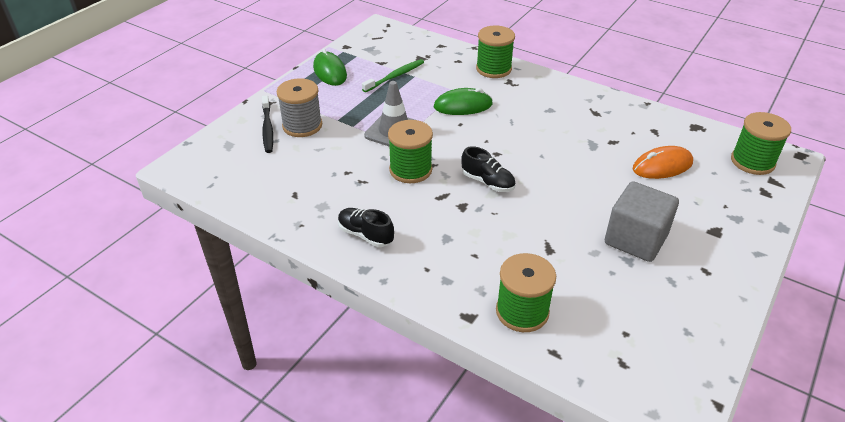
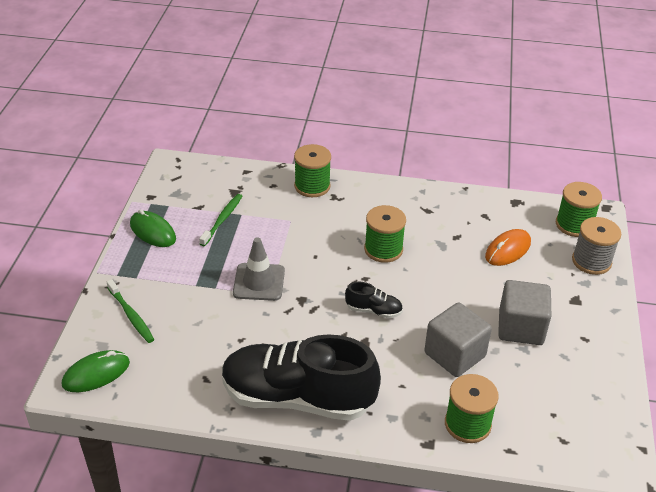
camera: 25 degrees left, 0 degrees up
(267, 129) = (131, 316): black toothbrush -> green toothbrush
(302, 126) = (164, 302): grey spool -> grey spool (591, 261)
(365, 235) = (297, 398): black shoe -> black shoe, size x2.45
(410, 170) = (298, 319): green spool -> green spool (383, 249)
(463, 106) = (306, 235): green mouse -> green mouse (96, 374)
(547, 243) = (454, 354): none -> grey cube

